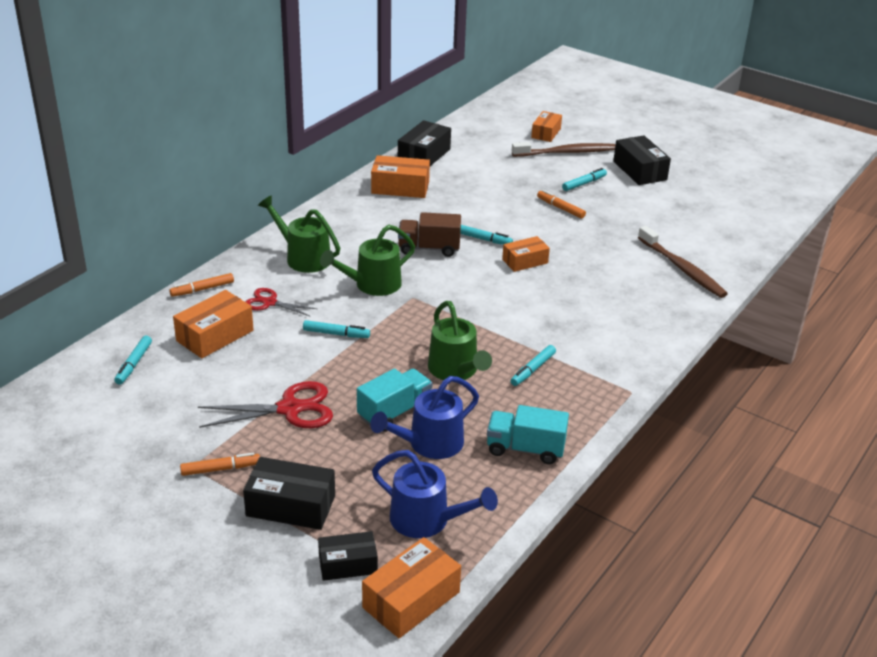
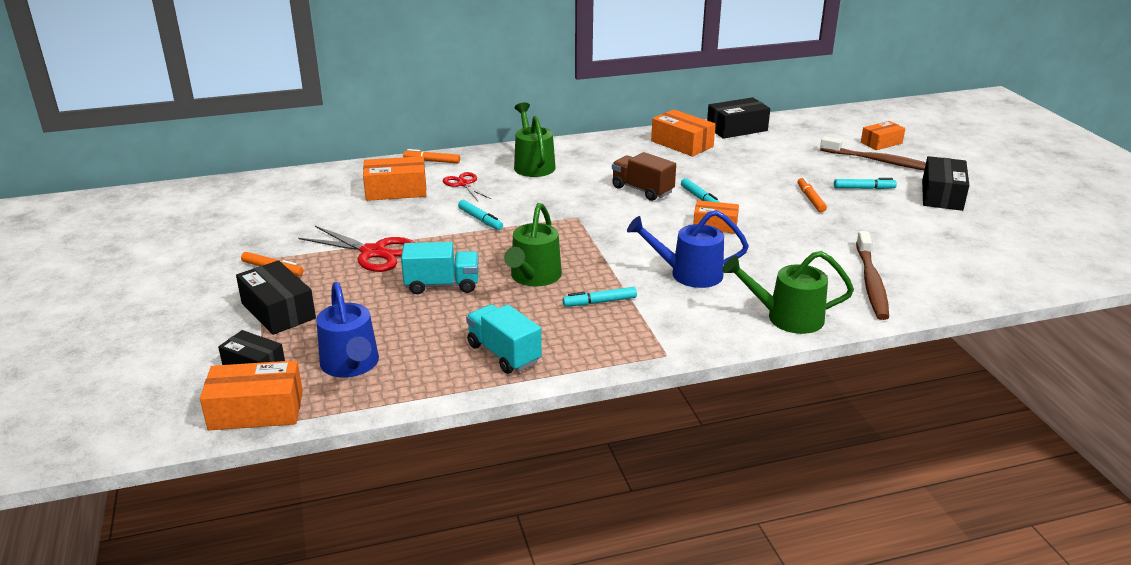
camera: 40 degrees right, 5 degrees down
(134, 364) = (320, 188): turquoise marker -> none
(372, 285) = (557, 198): green watering can -> green watering can (786, 317)
(429, 444) = (434, 316): blue watering can -> blue watering can (688, 274)

